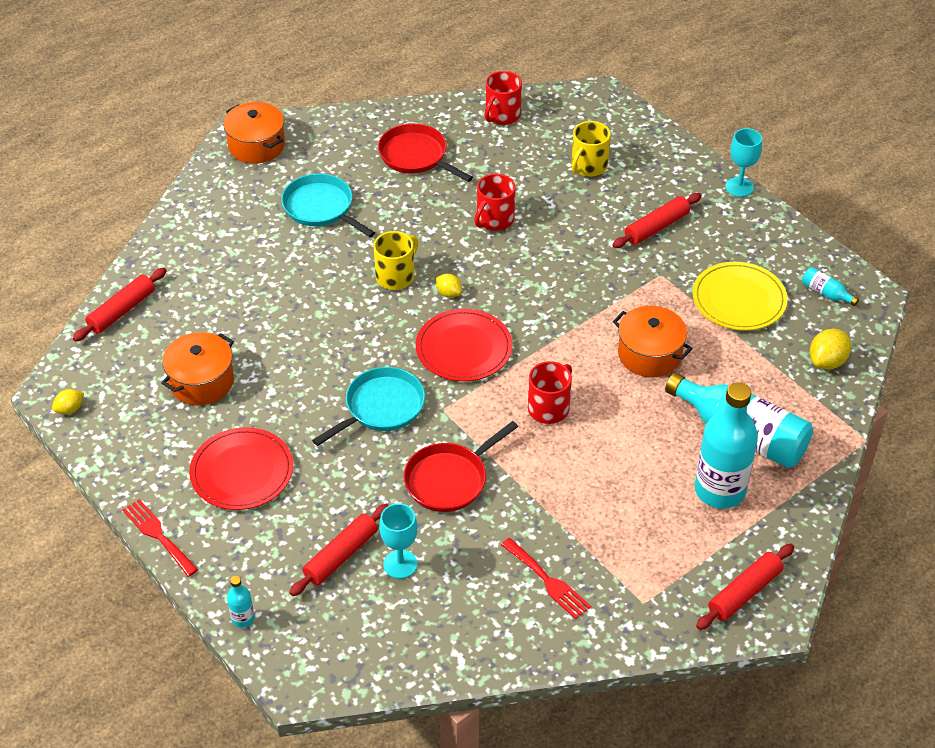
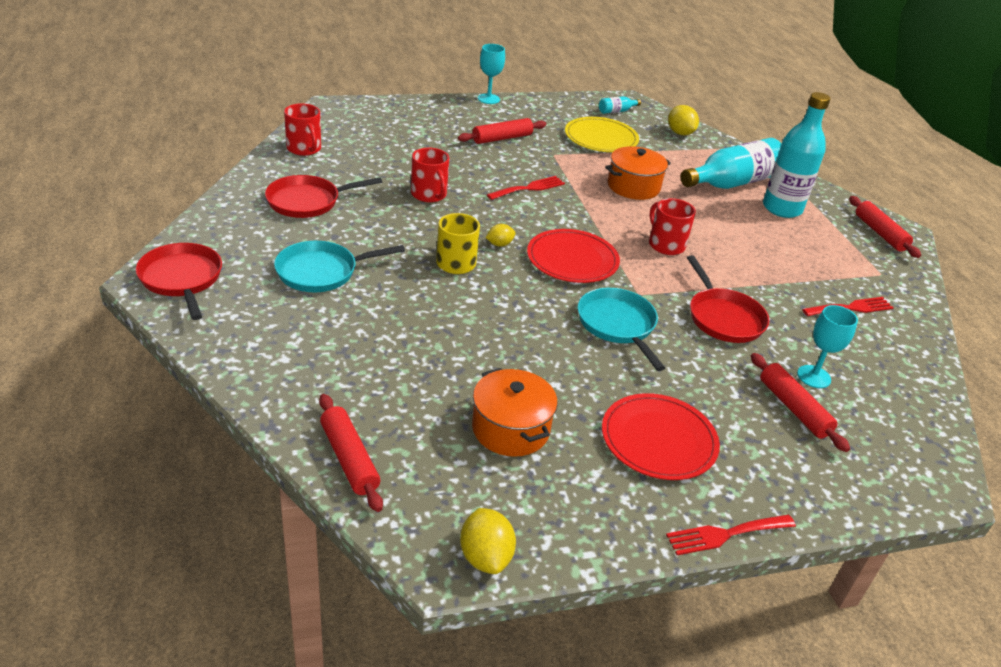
camera: 70 degrees left, 10 degrees down
(70, 409) = (485, 557): yellow lemon -> yellow lemon, size x1.61
(243, 618) = (859, 501): turquoise bottle -> none
(256, 145) = (182, 279): orange pot -> red pan
(570, 279) = (529, 188): none -> red fork
(588, 166) = (408, 138): yellow mug -> none
(656, 227) = (502, 138): red rolling pin -> red rolling pin turned 75 degrees clockwise

